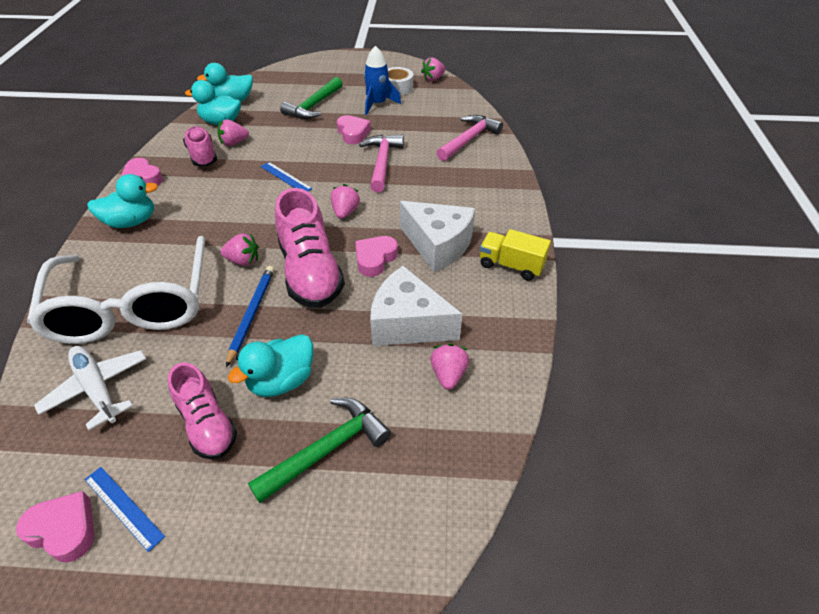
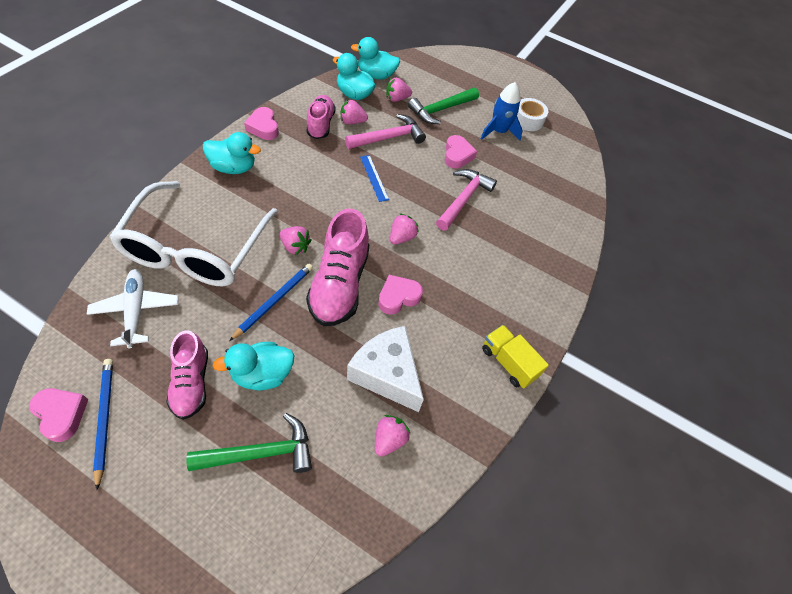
camera: 20 degrees right, 10 degrees up
(123, 507) = (104, 419): blue ruler -> blue pencil
(433, 79) = (568, 123): pink strawberry -> pink strawberry (397, 99)
(438, 245) = (458, 310): white cheese -> none
(469, 139) = (557, 209): pink hammer -> pink hammer (389, 137)

